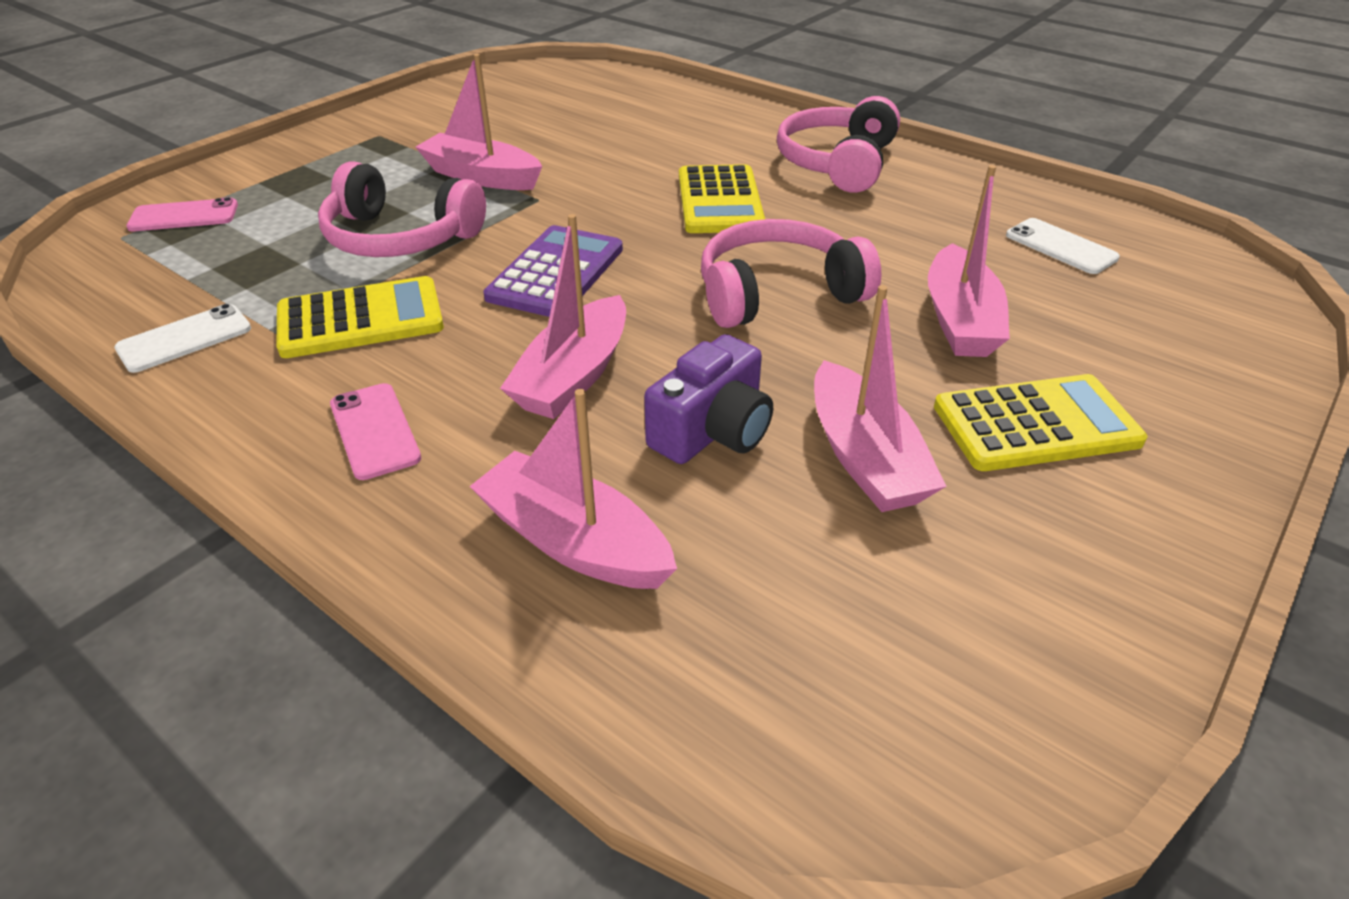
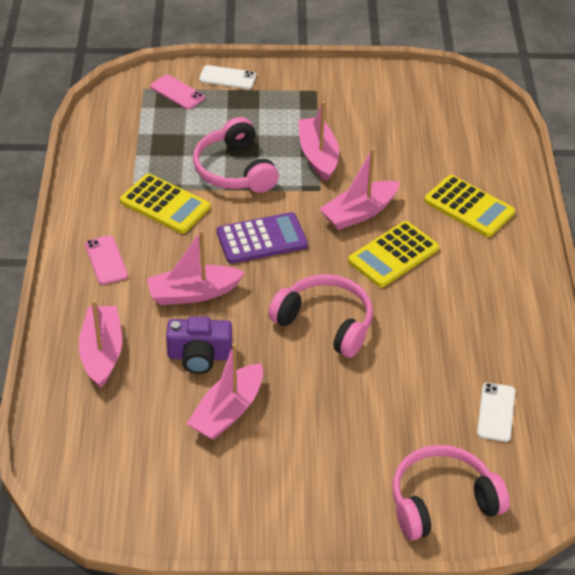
camera: 50 degrees right, 5 degrees up
(184, 338) = (103, 167): white phone -> white phone (227, 78)
(374, 431) = (106, 260): pink phone -> pink phone turned 45 degrees counterclockwise
(837, 163) = (494, 278): pink headphones -> pink headphones (442, 501)
(960, 320) = (371, 399): pink boat -> pink boat (359, 213)
(1036, 424) = (307, 459): yellow calculator -> yellow calculator (469, 207)

